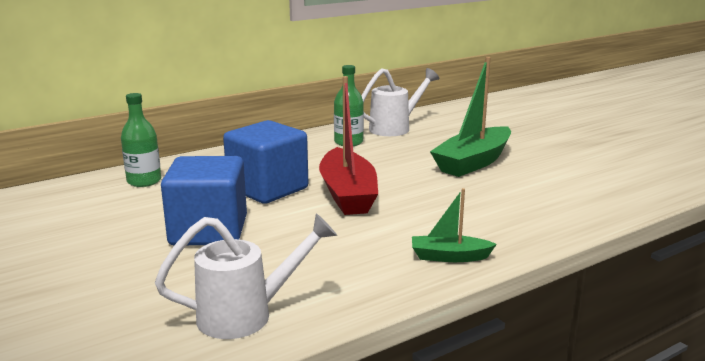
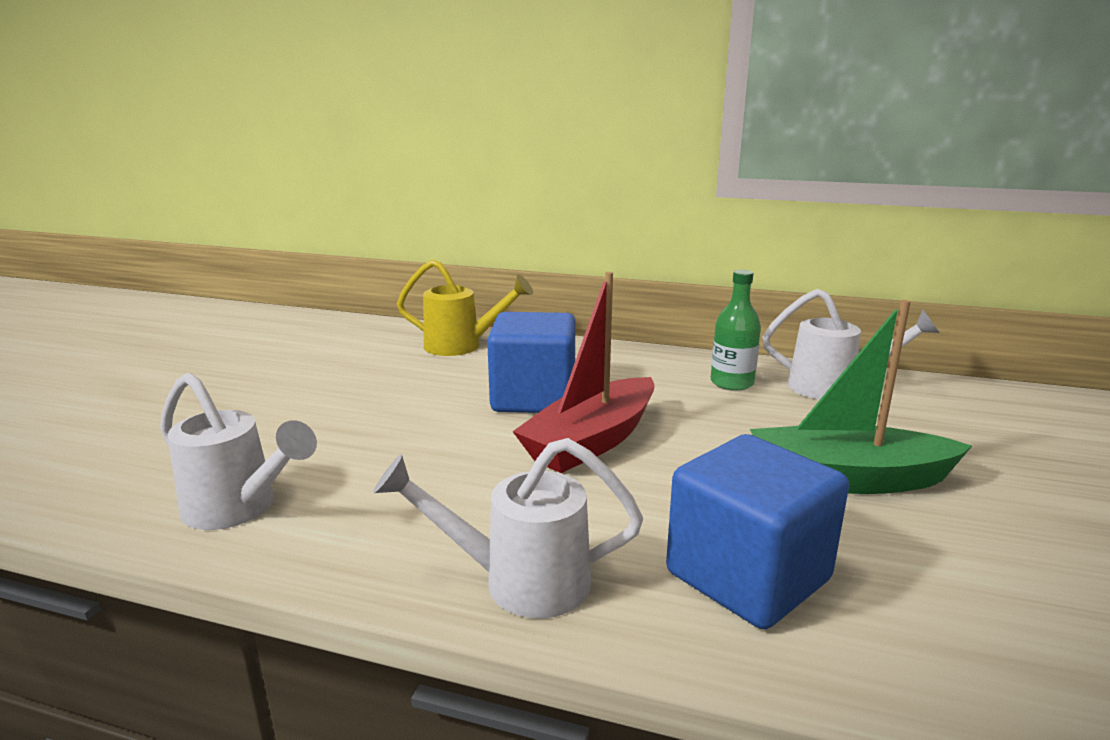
camera: 50 degrees right, 0 degrees up
(144, 181) = (462, 346): green bottle -> yellow watering can
(208, 231) = (398, 414): blue cube -> blue cube (747, 576)
(449, 257) = (518, 582): green boat -> white watering can

